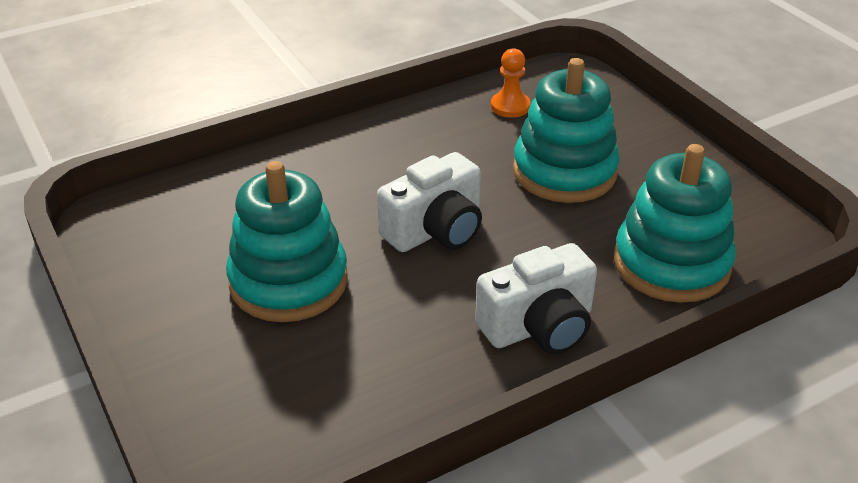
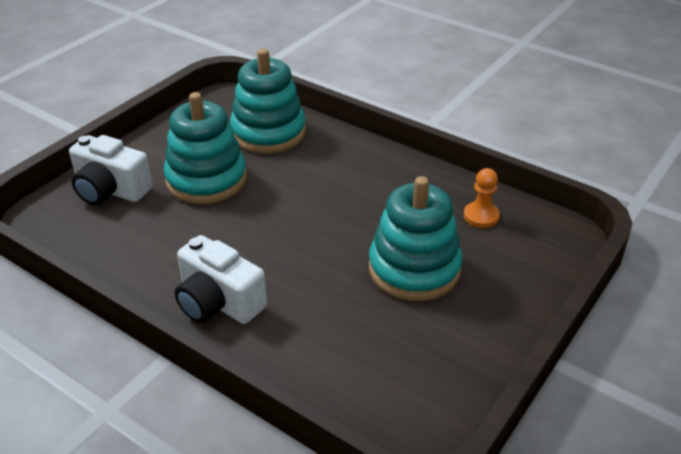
camera: 65 degrees right, 0 degrees up
(435, 230) = (295, 224): white camera -> white camera (110, 190)
(671, 263) = (333, 360): turquoise stacking toy -> turquoise stacking toy (268, 133)

